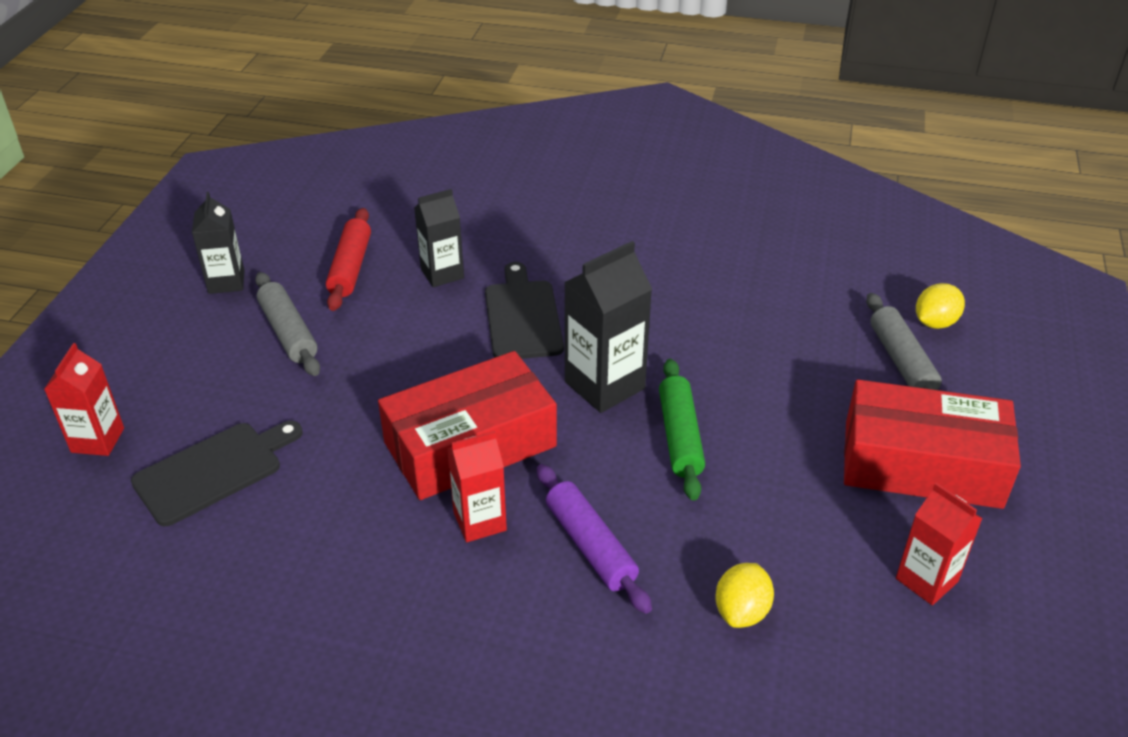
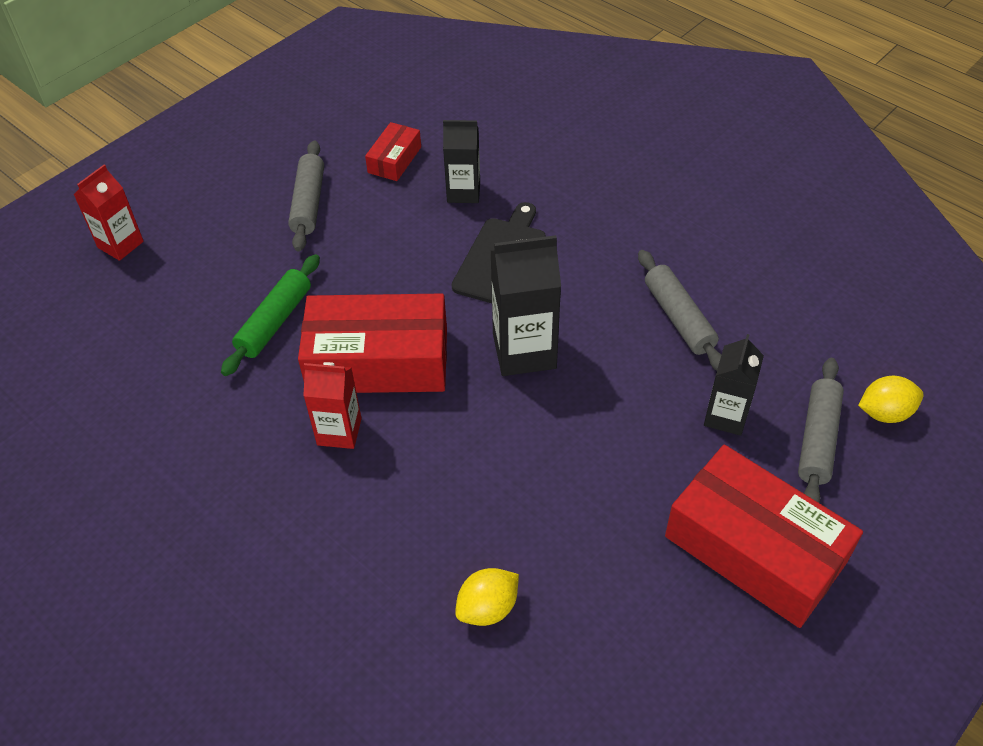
camera: 30 degrees right, 10 degrees up
(213, 471) = (180, 303): black cutting board -> none
(226, 282) = (292, 139): black carton -> black carton (726, 416)
(350, 267) = (394, 160): red rolling pin -> red box
(590, 546) = (408, 492): purple rolling pin -> none
(680, 436) = (553, 426): green rolling pin -> green rolling pin (275, 322)
(718, 310) = (678, 318): none -> grey rolling pin
(926, 580) = (670, 659): red carton -> none

